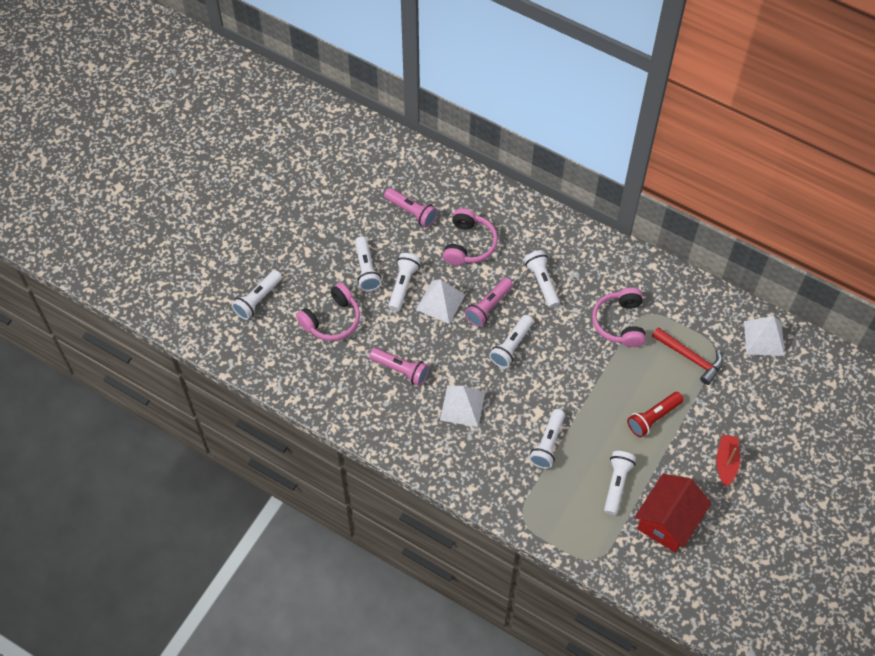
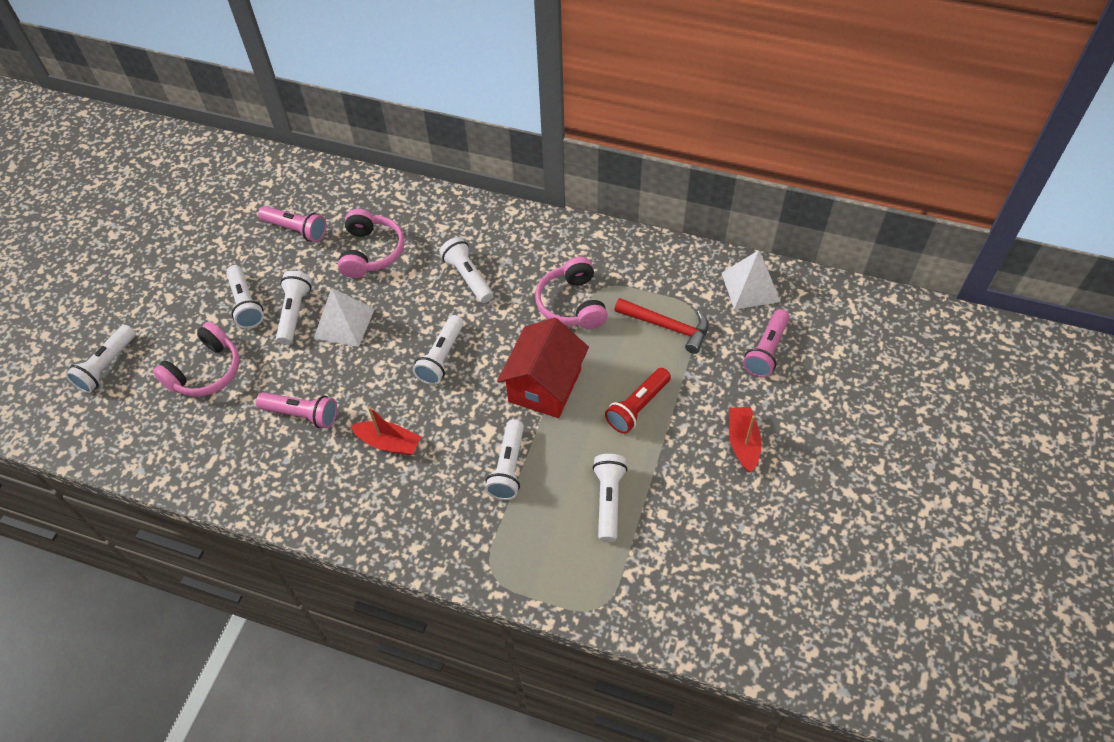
camera: 10 degrees left, 5 degrees down
(462, 406) = (389, 443): white pyramid -> red boat
(488, 307) = (406, 317): pink flashlight -> pink flashlight (766, 350)
(668, 521) = (686, 534): red house -> red house (545, 385)

